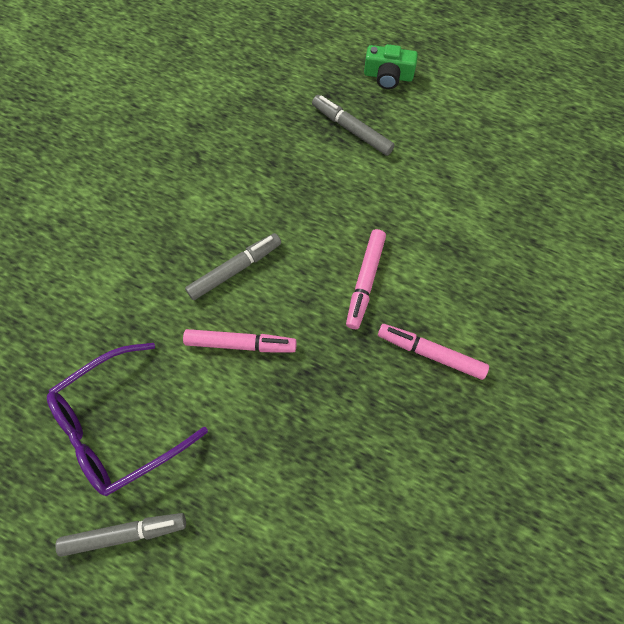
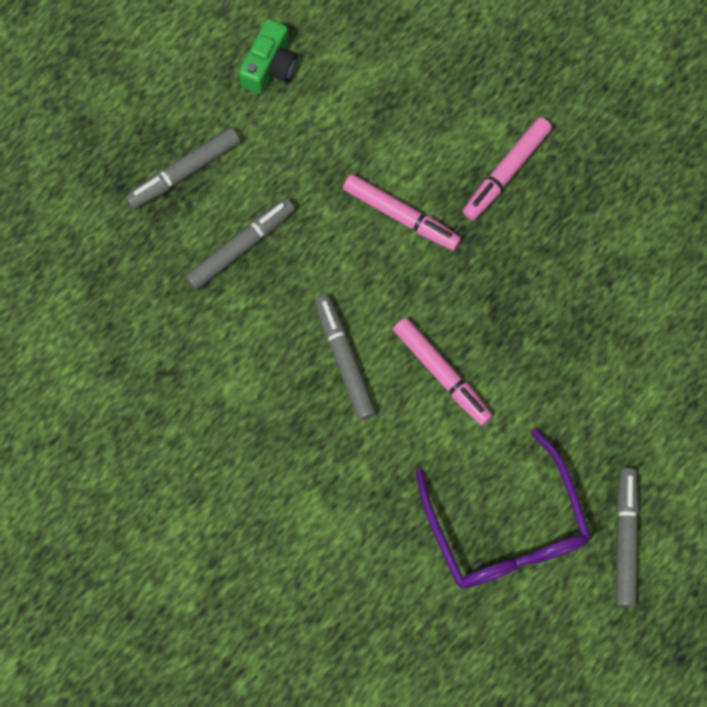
camera: 75 degrees left, 5 degrees up
(240, 344) = (441, 373): pink marker -> pink marker turned 120 degrees clockwise
(305, 178) = (240, 247): none -> grey marker
(388, 76) = (114, 103): green camera -> green camera (270, 66)

